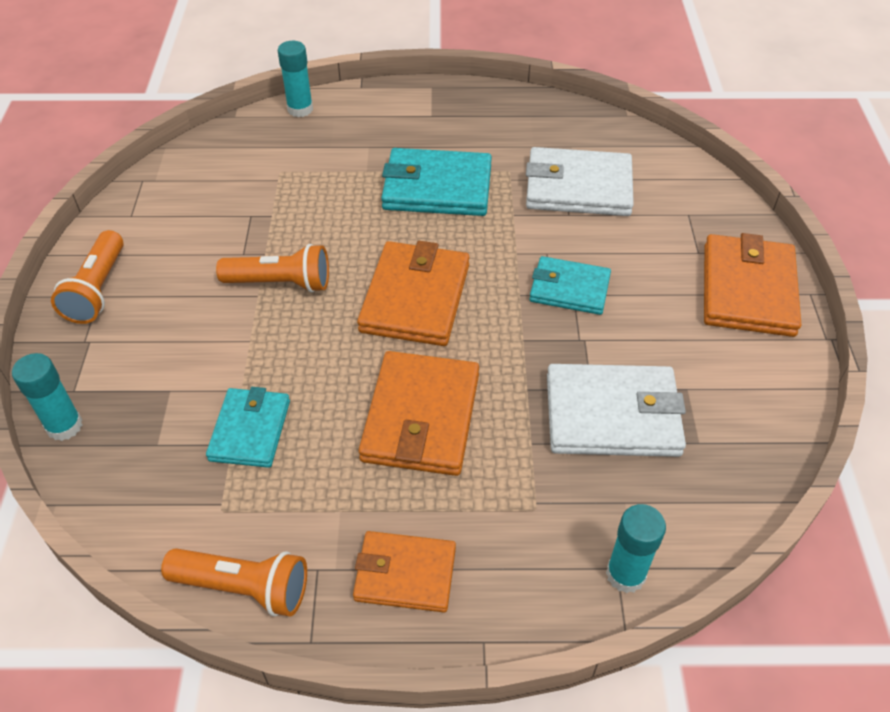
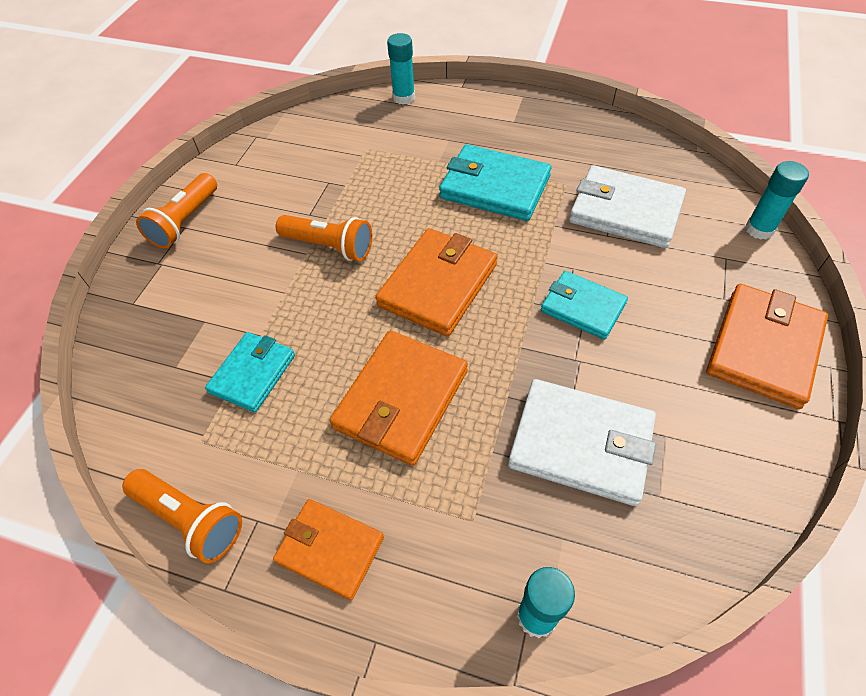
camera: 20 degrees right, 5 degrees up
(64, 426) = (113, 332): turquoise glue stick -> turquoise glue stick (759, 229)

